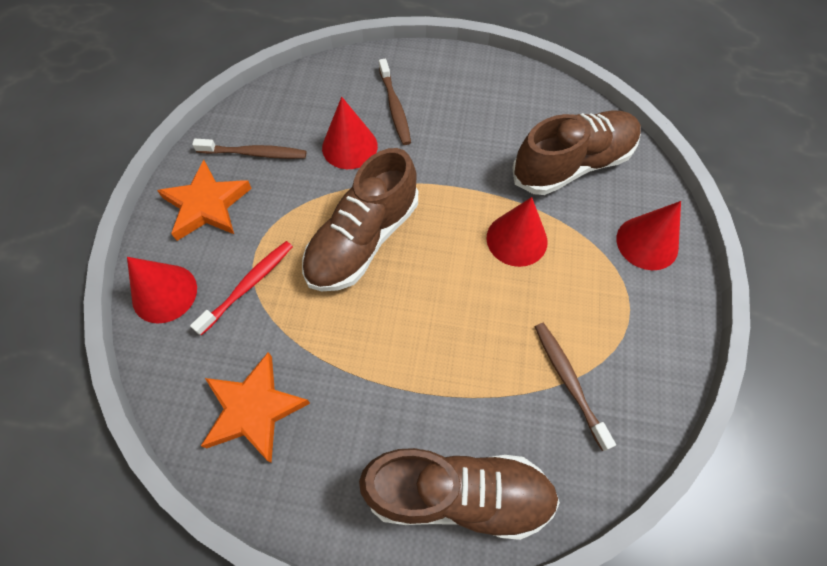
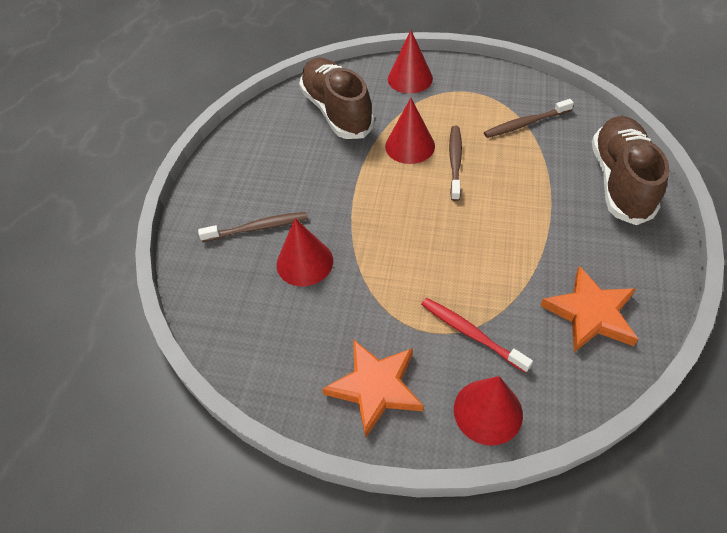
camera: 85 degrees left, 10 degrees down
(254, 153) = (307, 348): brown toothbrush -> brown toothbrush (455, 162)
(363, 240) = (415, 246): brown shoe -> none

